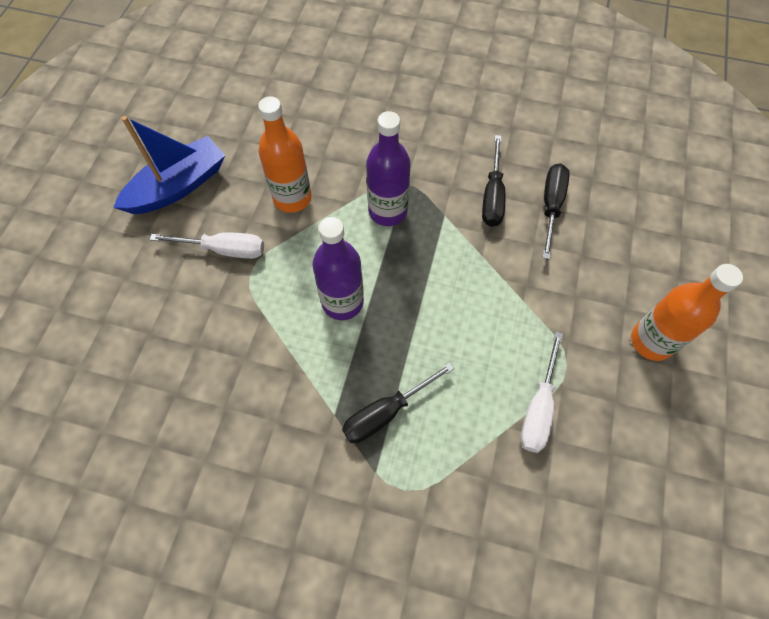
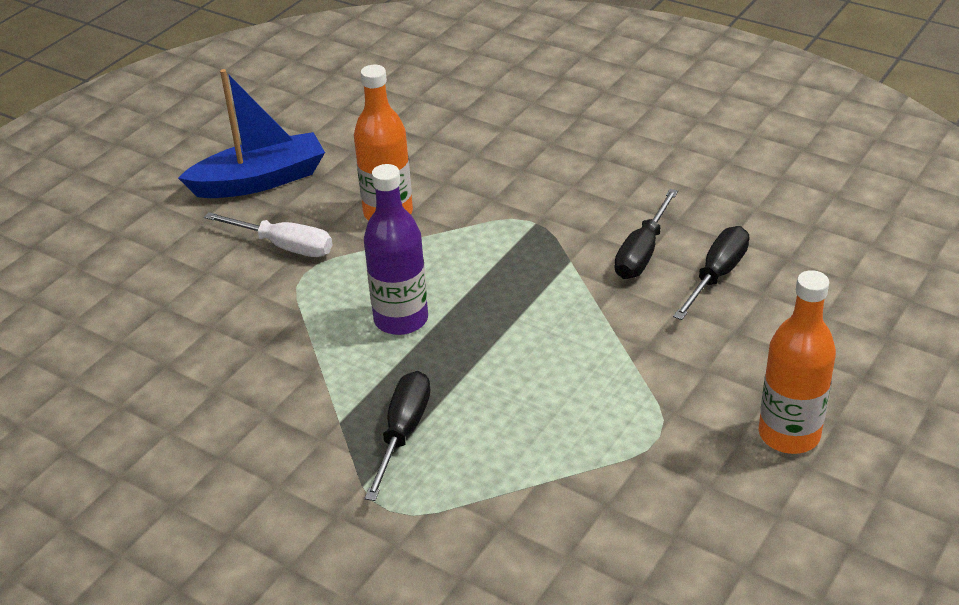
camera: 20 degrees right, 25 degrees down
(386, 412) = (403, 432): black screwdriver -> black screwdriver turned 120 degrees clockwise
(388, 211) = (499, 245): purple bottle -> none
(538, 408) = (600, 469): white screwdriver -> none

